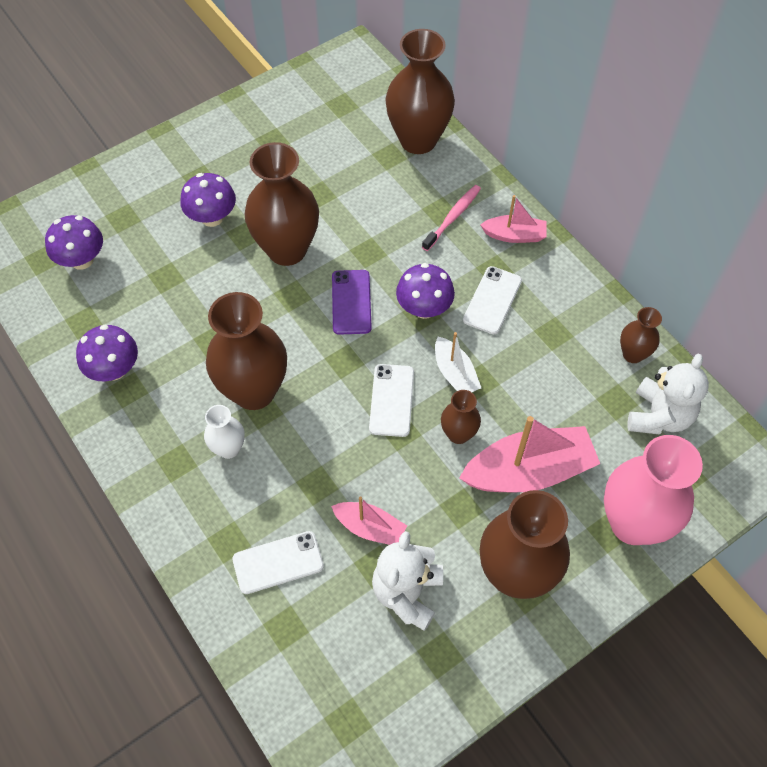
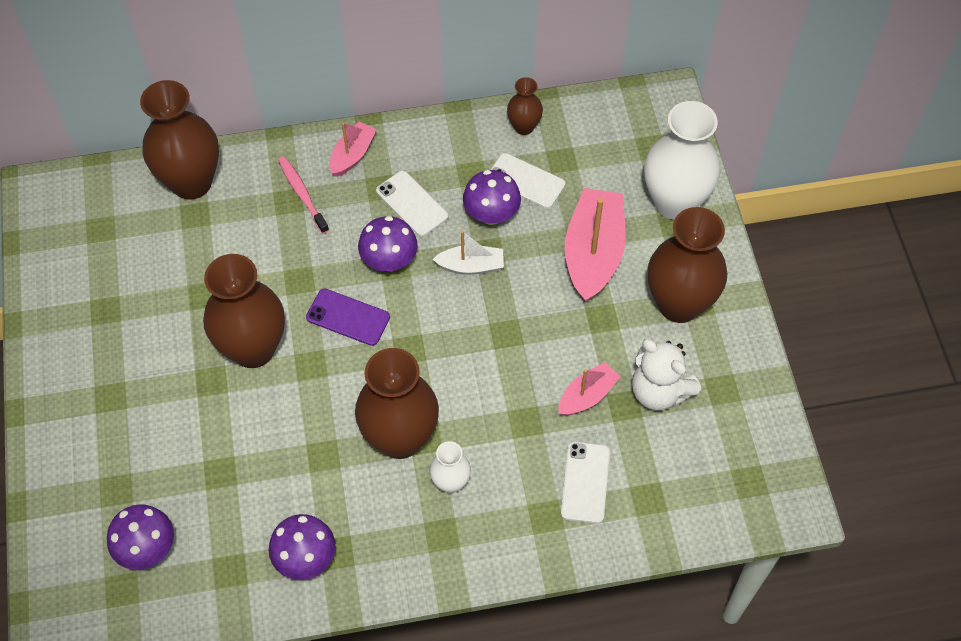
camera: 65 degrees left, 0 degrees up
(212, 217) = (170, 402): purple mushroom -> purple mushroom (491, 214)
(392, 400) = (471, 327): white phone -> white phone (525, 181)
(458, 434) = (532, 289): brown vase -> none
(633, 523) = (674, 202): pink vase -> white vase
(659, 416) = (590, 138): white teddy bear -> none

